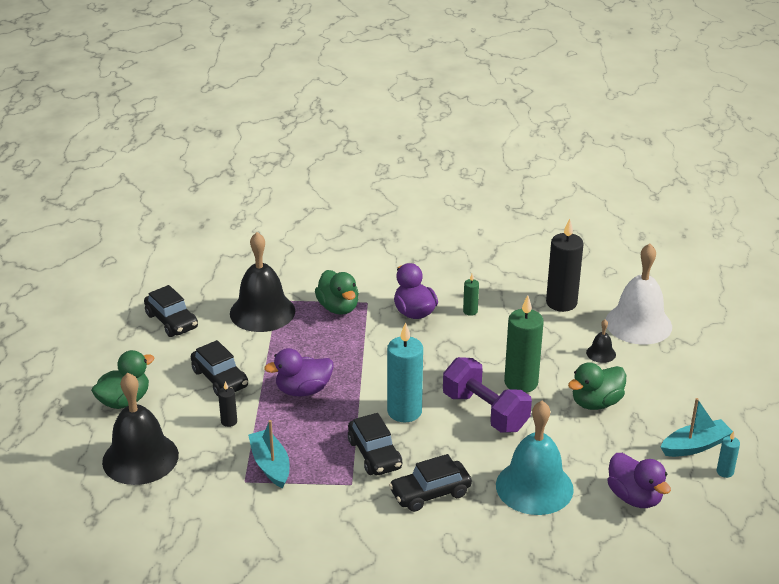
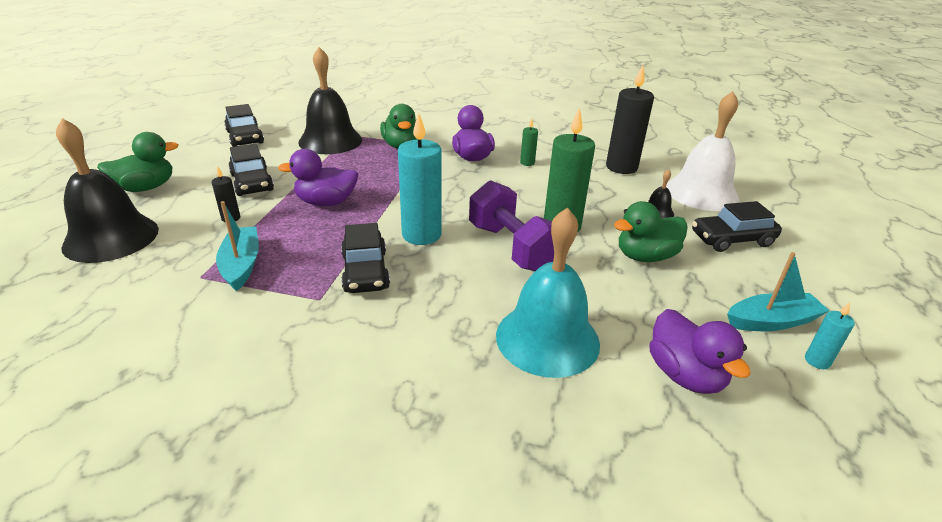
camera: 10 degrees right, 0 degrees up
(430, 493) = (409, 325): black car -> black car (732, 239)

